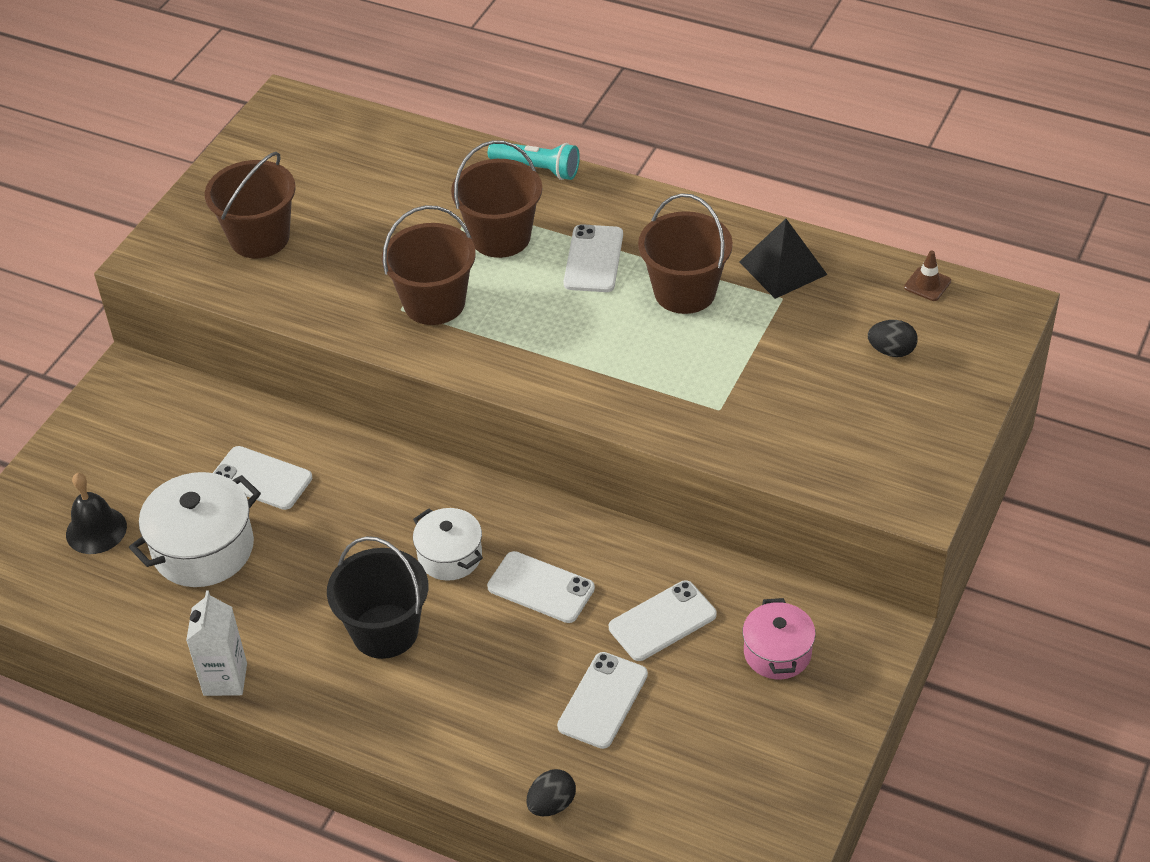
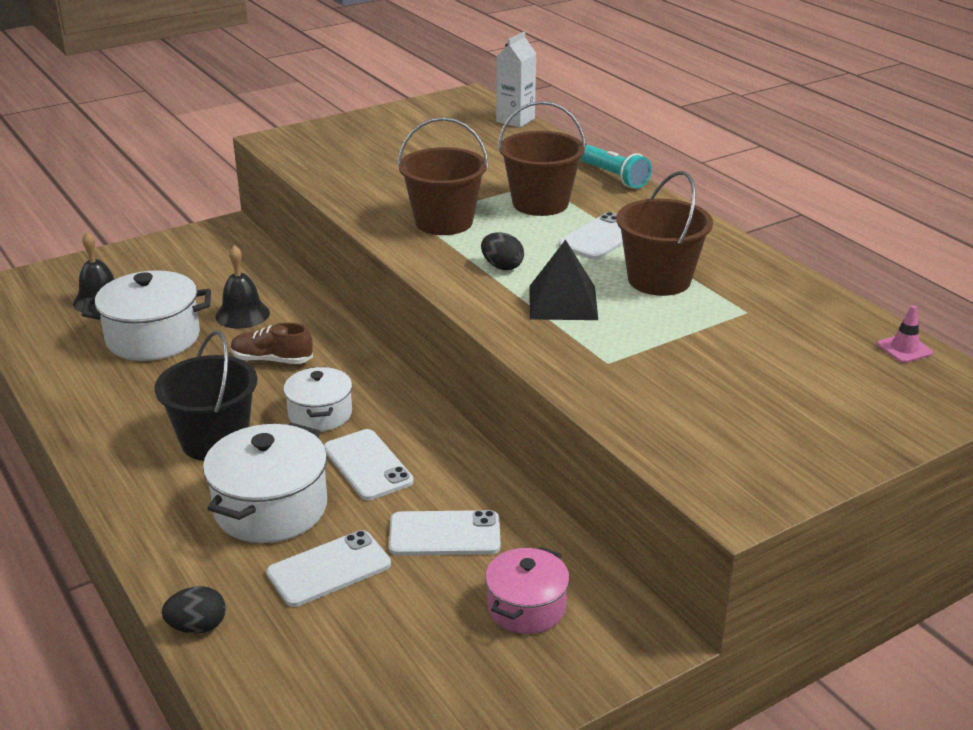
camera: 30 degrees right, 15 degrees down
(225, 679) = (67, 420): white carton -> white carton (515, 120)
(259, 238) = (363, 152): brown bucket -> none
(261, 478) = (242, 314): white phone -> black bell
(346, 518) = (272, 360): none -> brown shoe
(502, 671) = (271, 508): none -> white pot
(783, 268) = (767, 294): black pyramid -> black pyramid (563, 302)
(891, 351) = (821, 381): black egg -> black egg (502, 266)
(927, 284) = (904, 349): brown traffic cone -> pink traffic cone

